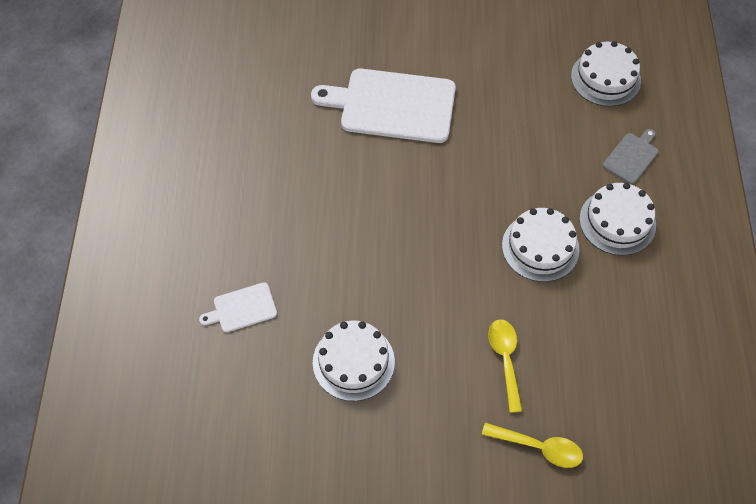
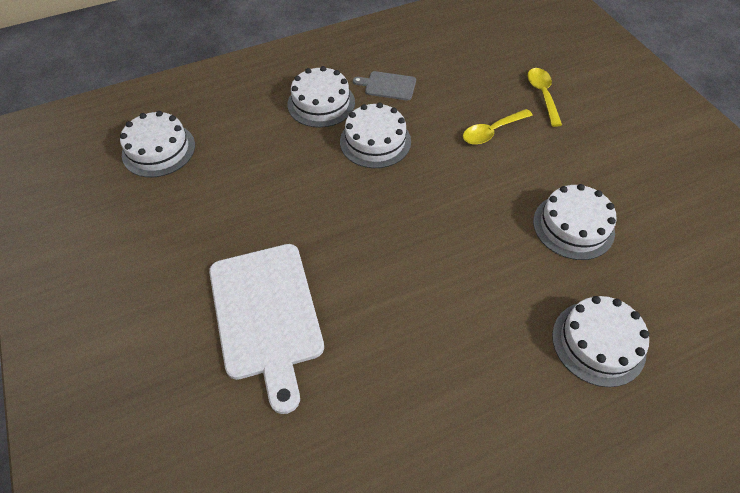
camera: 115 degrees left, 5 degrees down
(242, 308) = (598, 343): white cutting board -> white cake
(631, 157) = (247, 111): grey cutting board -> grey cutting board (388, 86)

